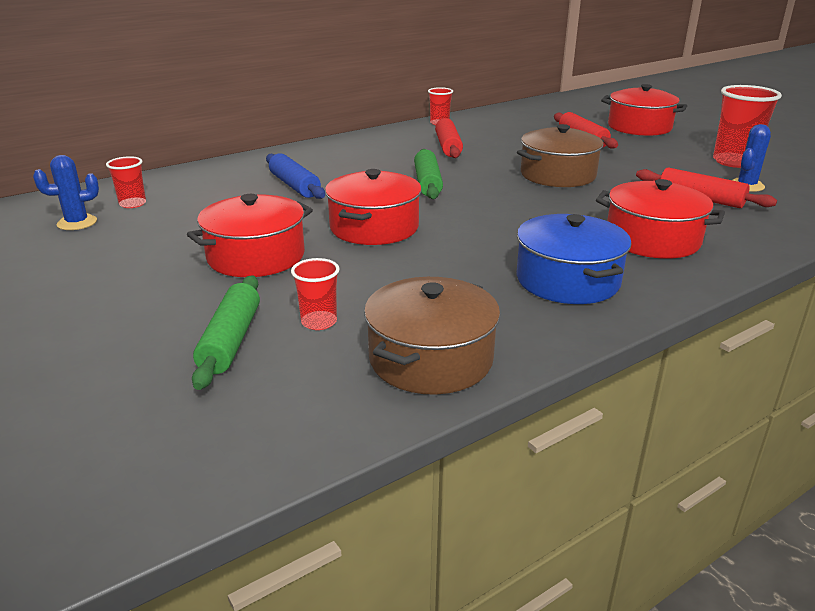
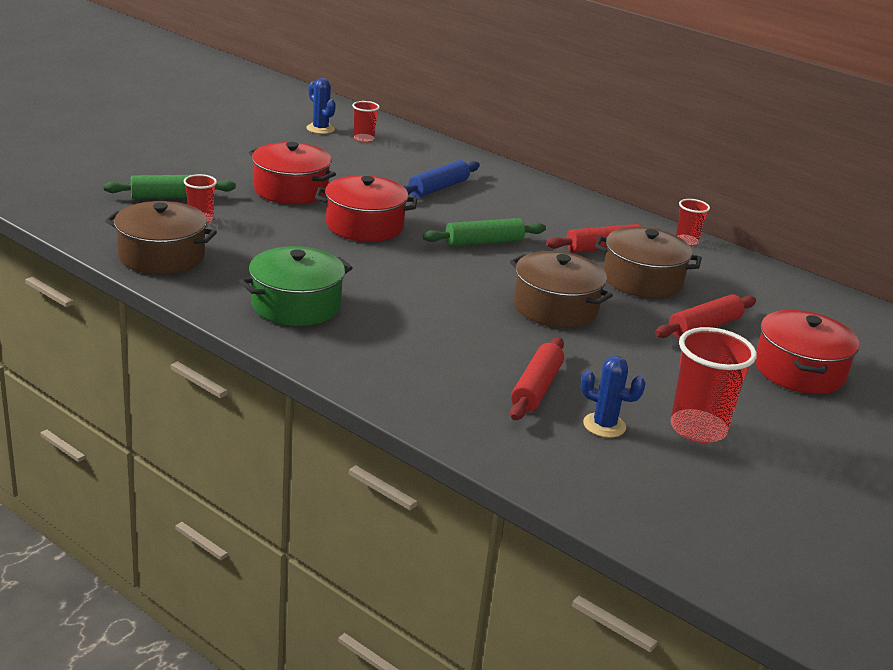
camera: 70 degrees right, 0 degrees up
(506, 144) = (642, 280): none -> brown pot
(567, 280) = (296, 305): blue pot -> green pot
(652, 239) = (401, 349): red pot -> none

